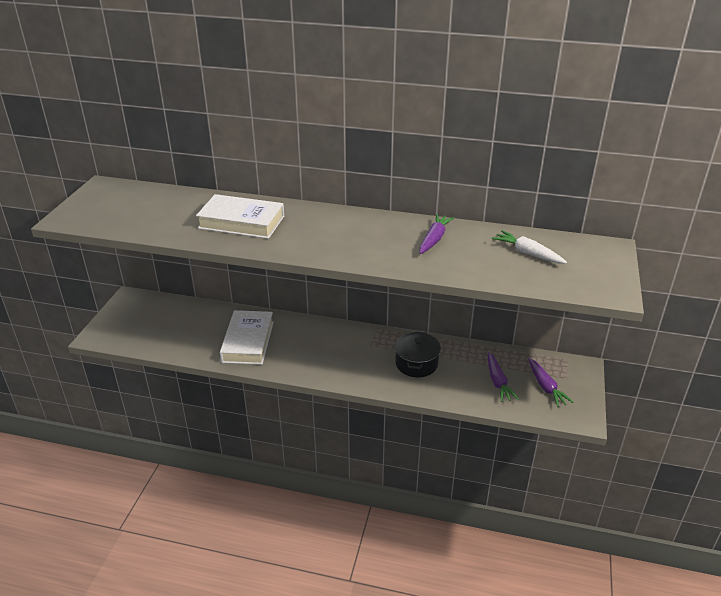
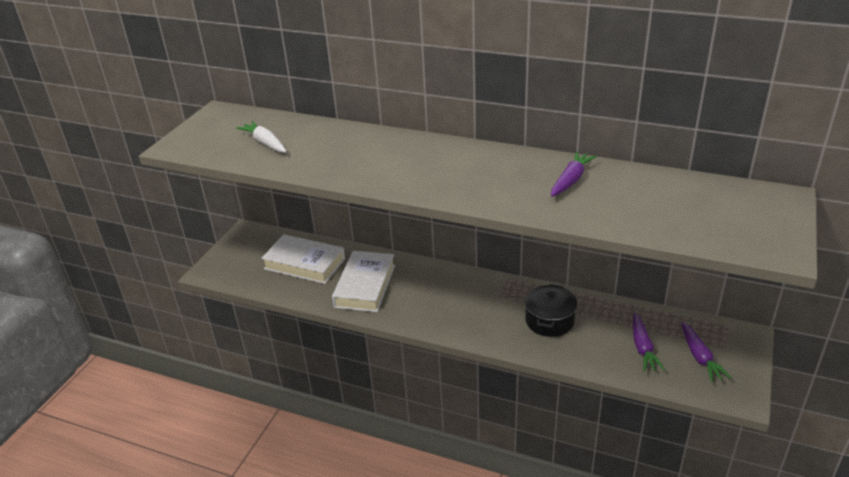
camera: 10 degrees right, 0 degrees up
(241, 222) = (357, 155): white book -> white book (304, 264)
(528, 253) = (680, 200): white carrot -> white carrot (265, 143)

